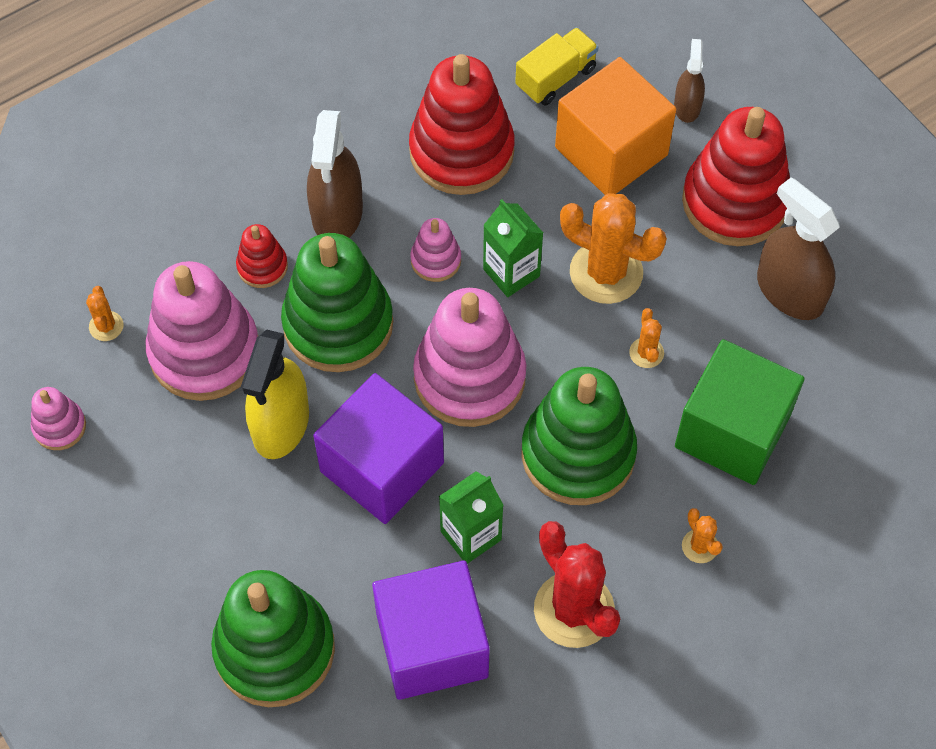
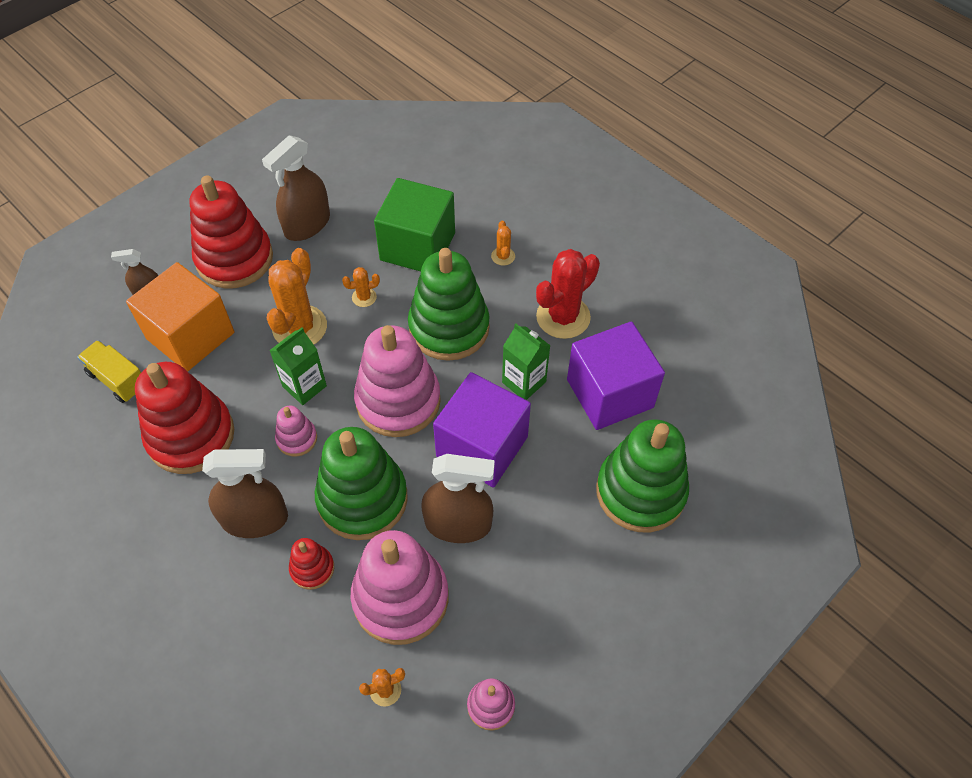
camera: 100 degrees left, 5 degrees down
(281, 424) = (458, 524): yellow spray bottle -> brown spray bottle
(700, 546) = (503, 256): orange cactus -> orange cactus turned 60 degrees counterclockwise

